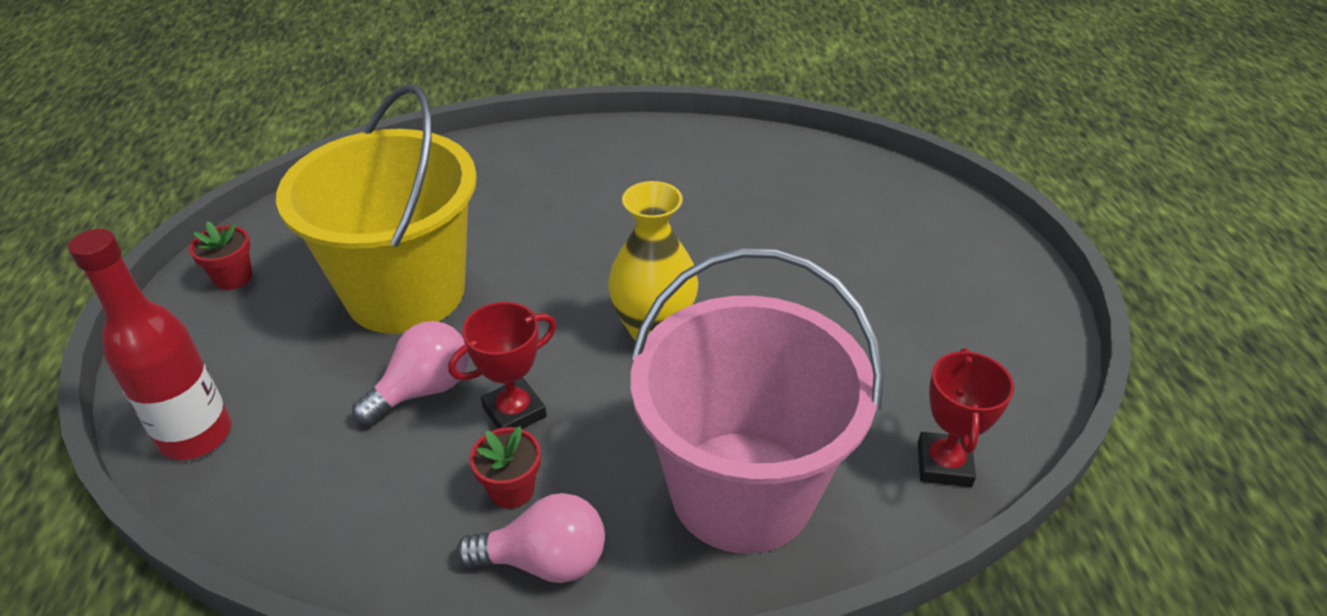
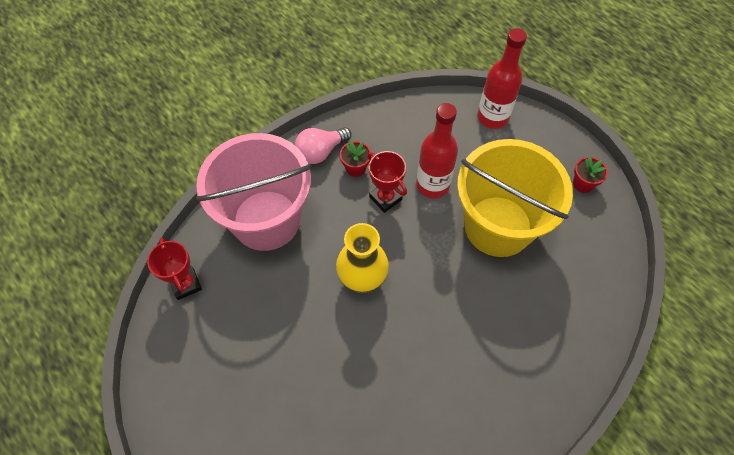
camera: 145 degrees right, 20 degrees up
(423, 390) = (432, 185): pink light bulb -> red bottle
(514, 412) = (385, 198): red trophy -> red trophy turned 60 degrees counterclockwise

